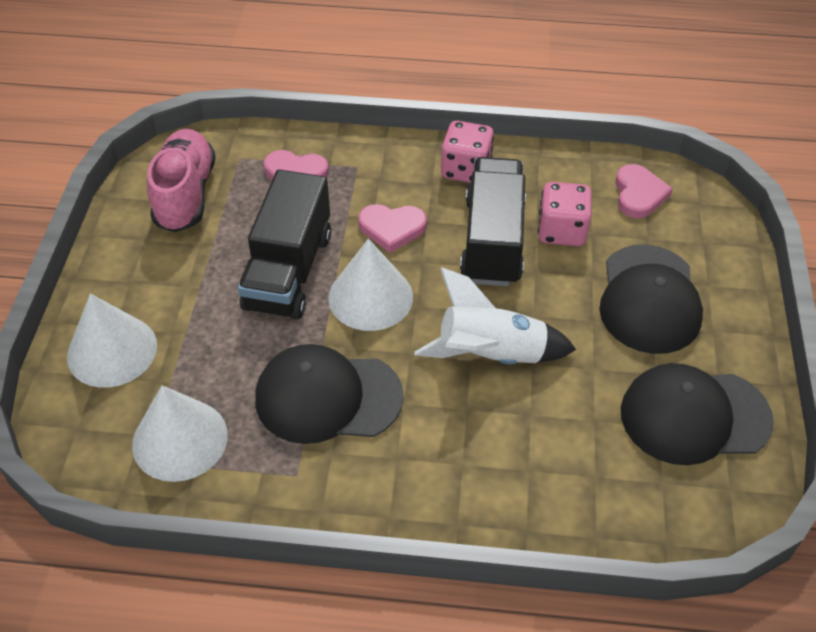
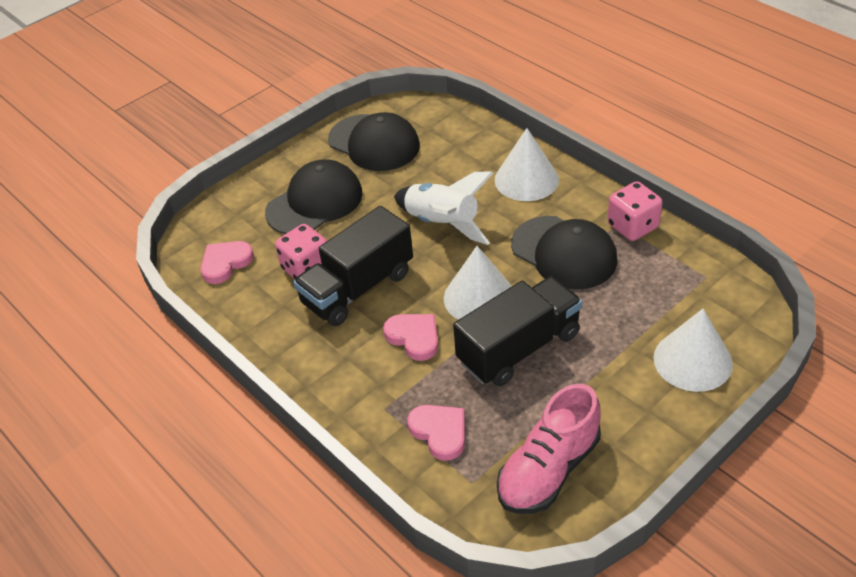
camera: 135 degrees left, 5 degrees down
(180, 439) = (677, 277): white cone -> white cone (526, 179)
(465, 169) = (309, 352): pink dice -> pink dice (632, 226)

